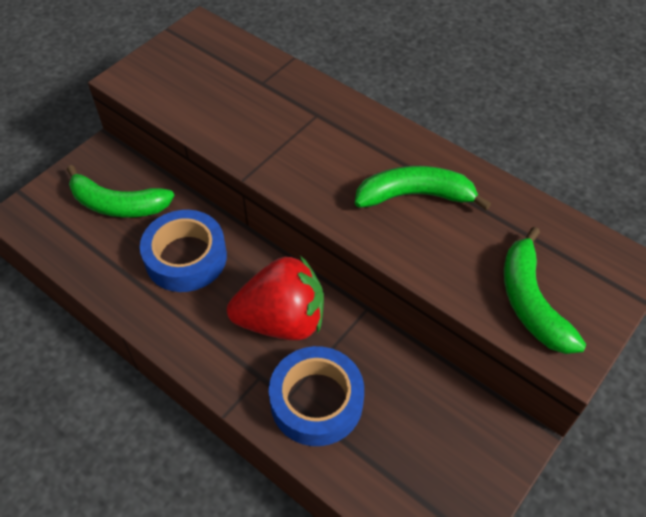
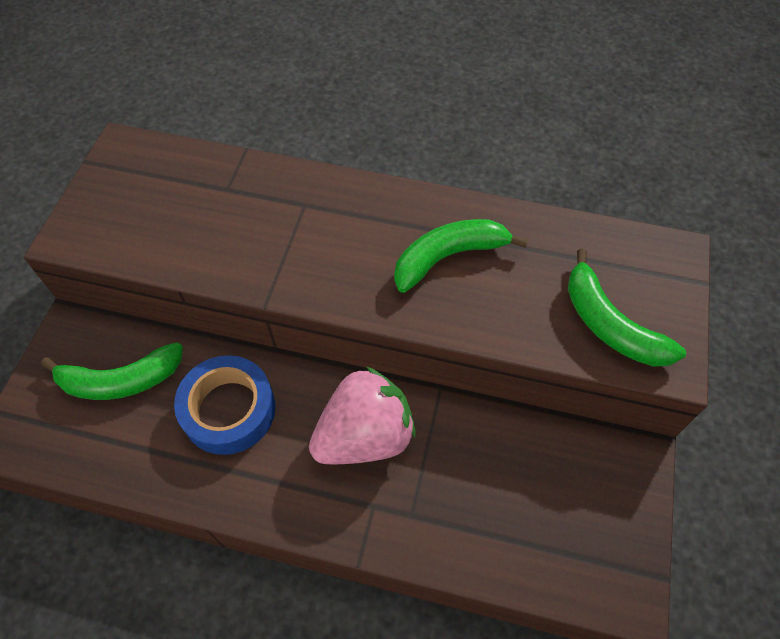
camera: 25 degrees left, 5 degrees up
(282, 320) = (364, 436): red strawberry -> pink strawberry
(316, 401) = (442, 506): blue tape -> none

